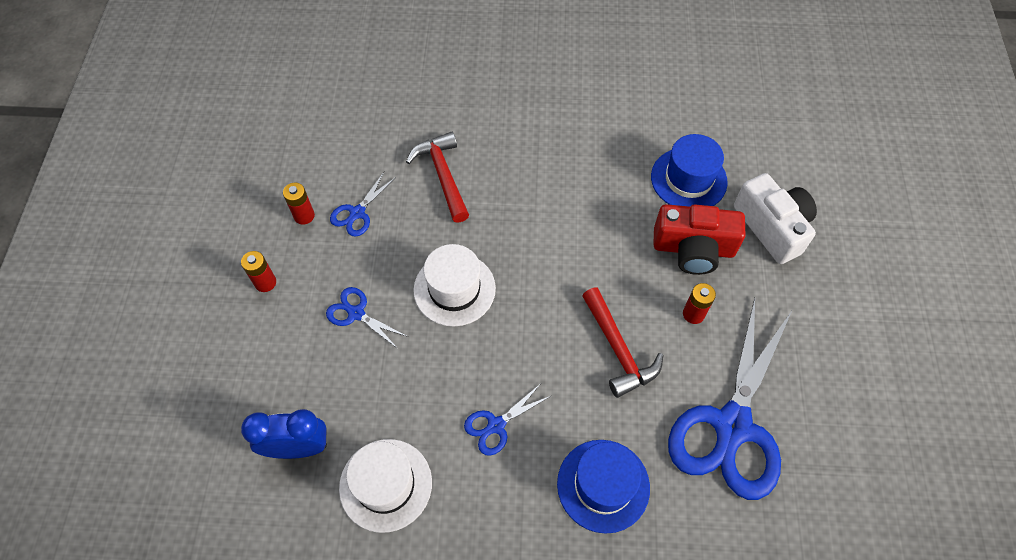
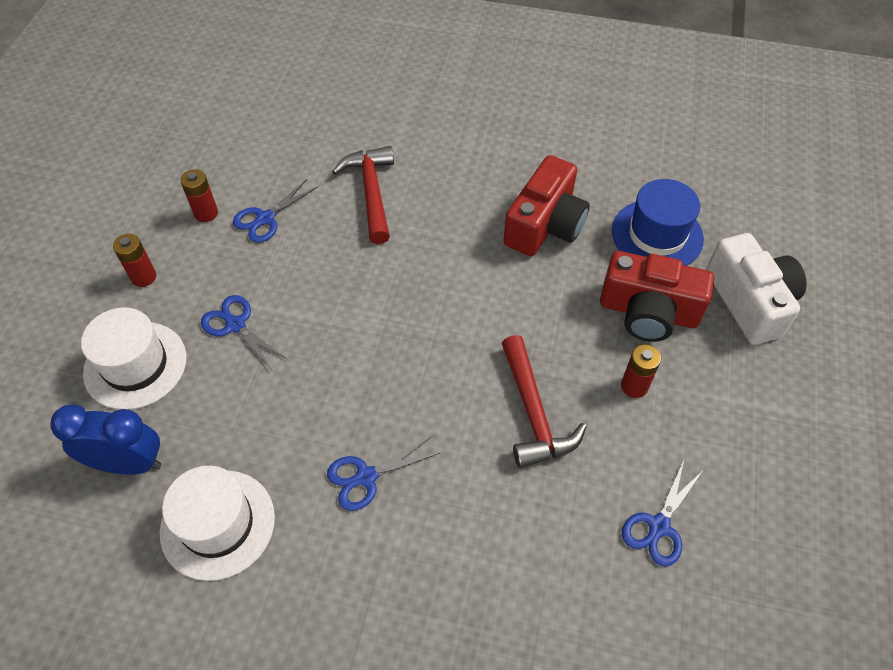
camera: 10 degrees right, 5 degrees down
(454, 289) = (354, 315): white hat -> white hat (135, 365)
(595, 184) = (545, 225): none -> red camera
(603, 485) = (481, 571): blue hat -> none
(732, 425) = (659, 526): blue scissors -> blue scissors, size x0.43

